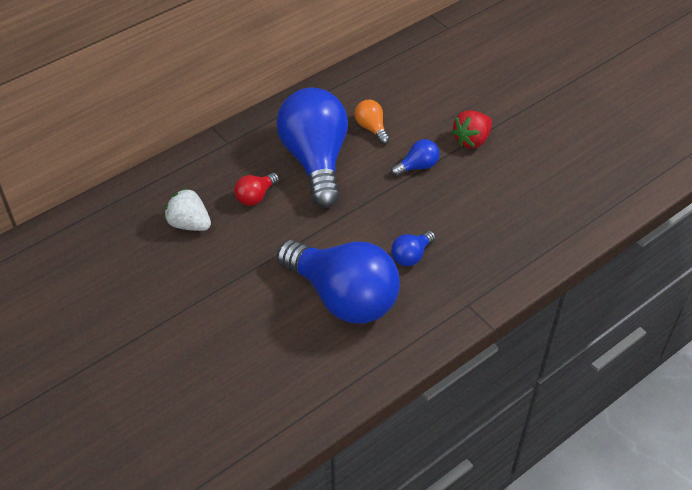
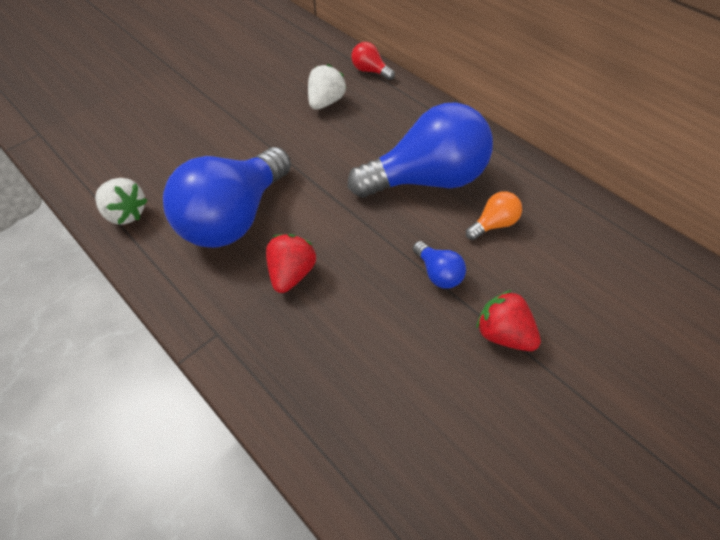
camera: 85 degrees right, 5 degrees up
(255, 196) = (366, 140): red light bulb -> red light bulb (370, 71)
(326, 387) = (126, 213): none -> white strawberry
(411, 256) = (291, 274): blue light bulb -> red strawberry

